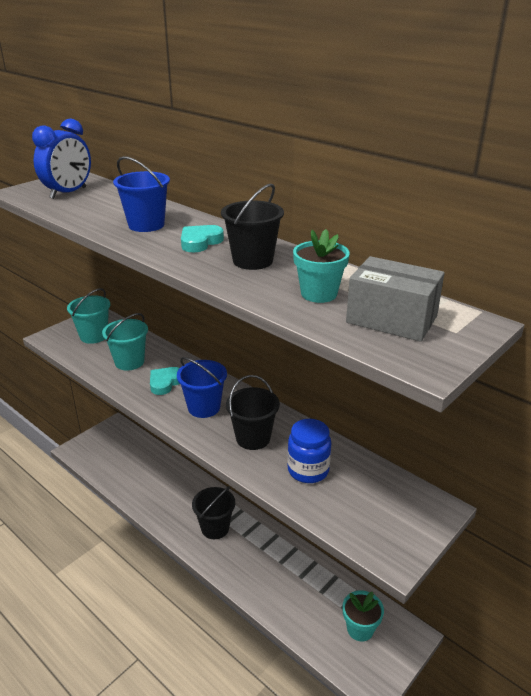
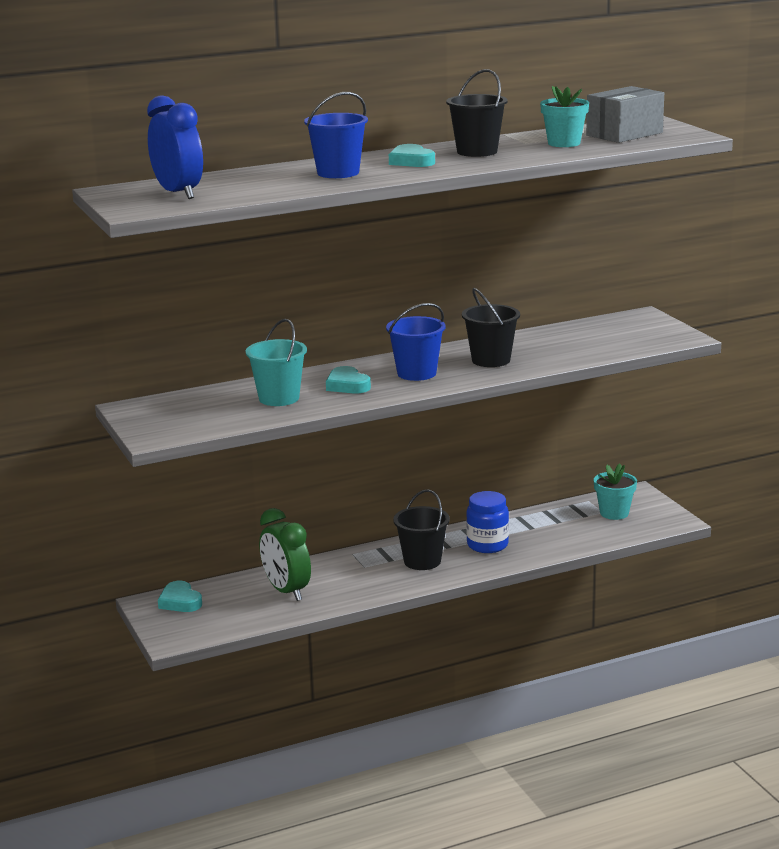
camera: 65 degrees left, 10 degrees down
(94, 336) = (186, 412): turquoise bucket -> none
(120, 436) = (180, 601): none -> turquoise heart
(147, 475) = (286, 591): none -> green clock
(308, 470) = (558, 347): blue jar -> blue jar (487, 545)

